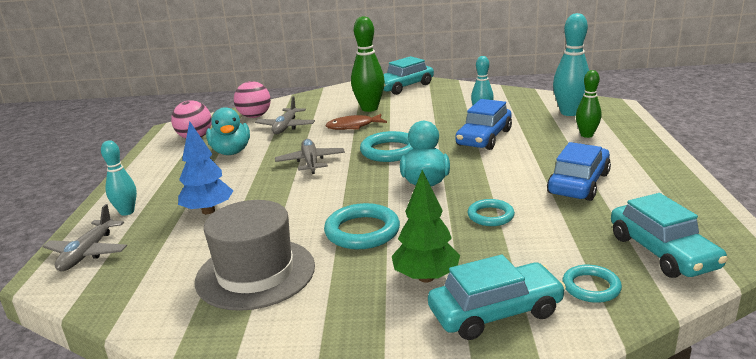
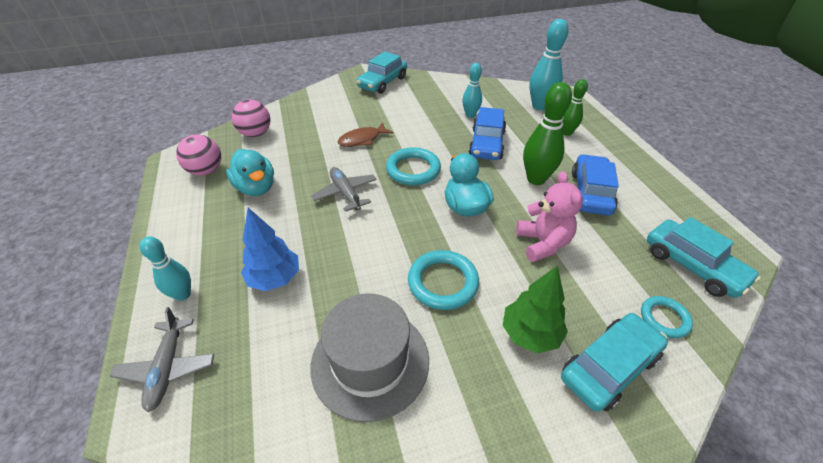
camera: 20 degrees left, 20 degrees up
(285, 127) = (296, 146): grey plane -> none
(369, 108) = (365, 114): green bowling pin -> green bowling pin (536, 179)
(490, 216) = (542, 243): turquoise ring -> pink teddy bear

